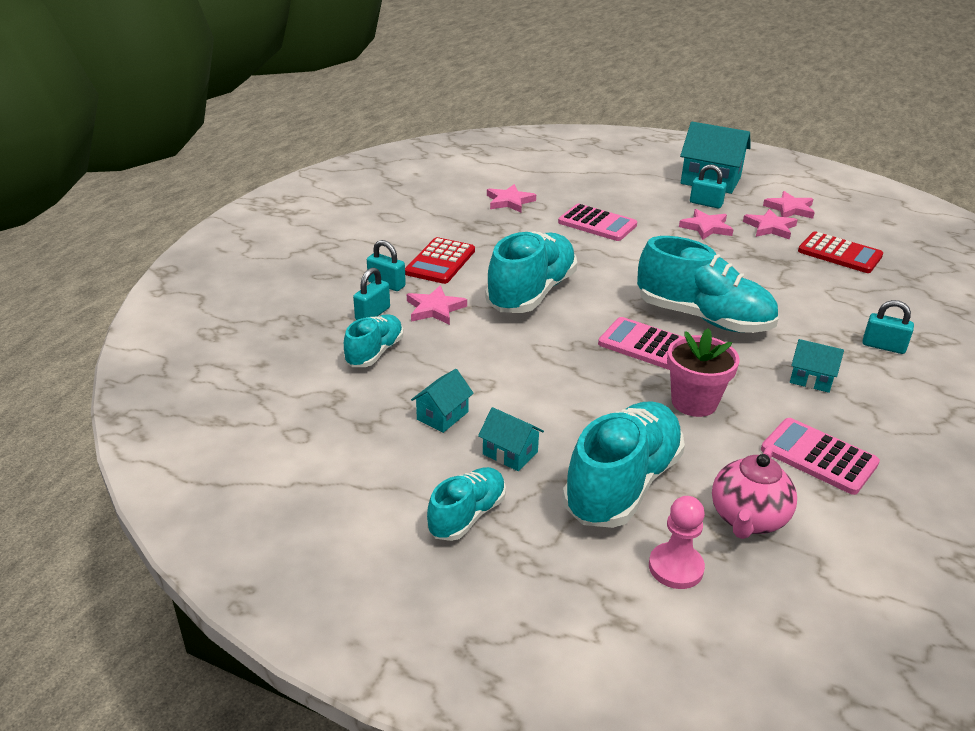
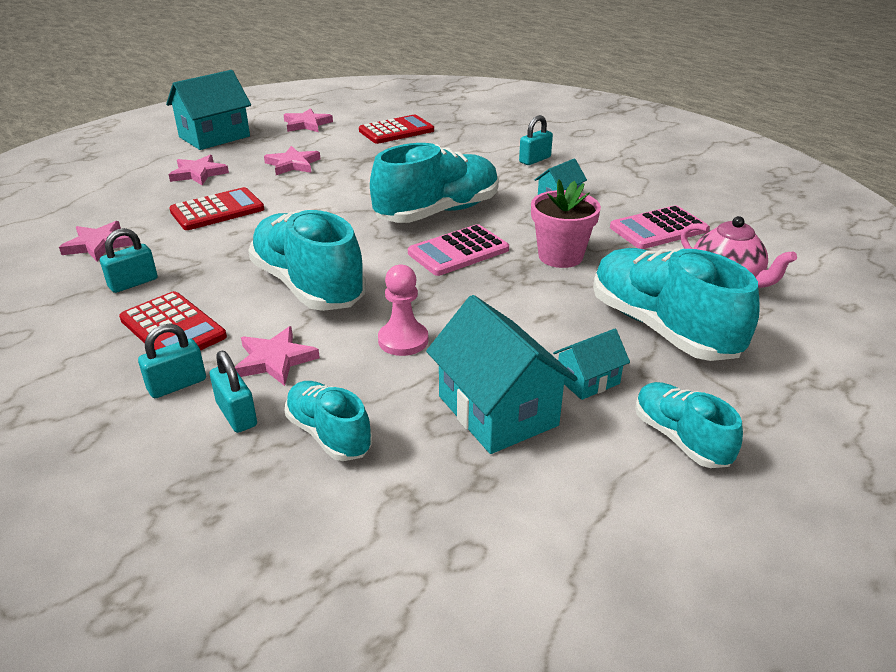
camera: 65 degrees left, 0 degrees up
(442, 416) = (497, 411): turquoise house -> turquoise house, size x1.90
(597, 224) = (217, 210): pink calculator -> red calculator
(676, 567) = (779, 335): pink pawn -> pink pawn (403, 340)
(706, 204) = (252, 151): turquoise padlock -> turquoise padlock (133, 283)
(770, 227) = (326, 141): pink star -> pink star (198, 173)

